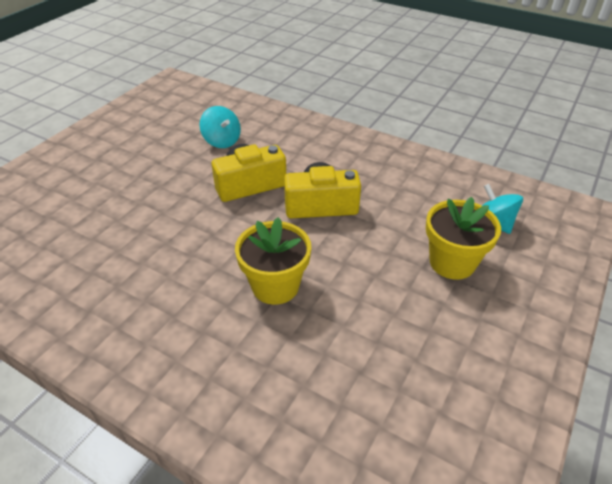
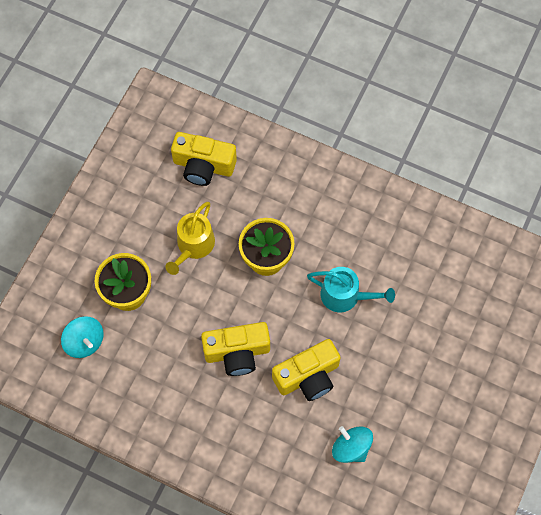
camera: 175 degrees right, 25 degrees up
(187, 244) = (345, 295): none -> turquoise watering can
(359, 419) = (203, 166): none -> yellow camera
(372, 307) = (193, 246): none -> yellow watering can

